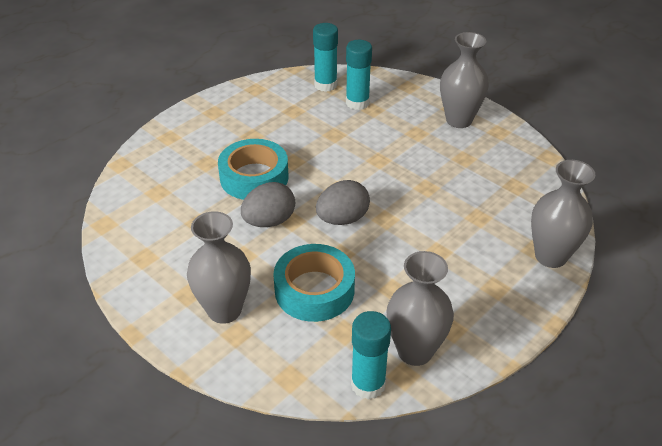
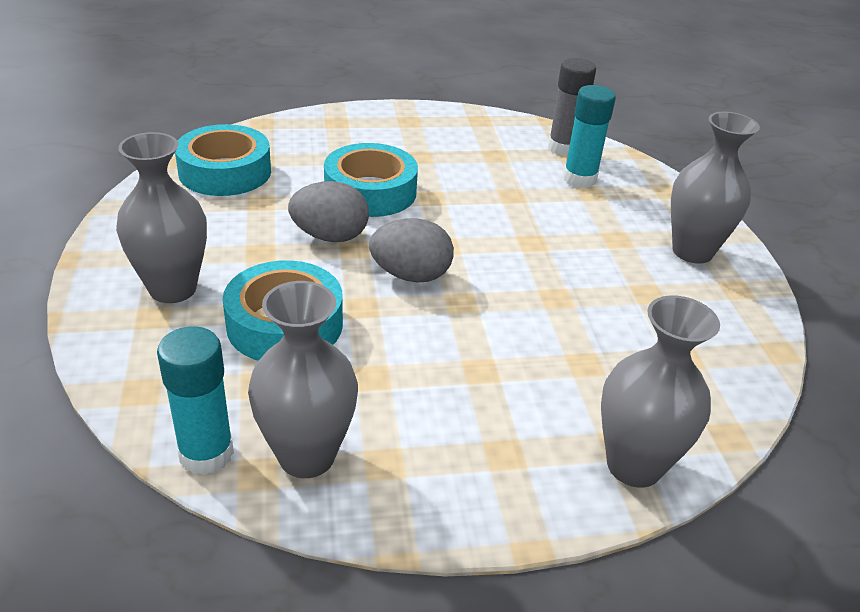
camera: 35 degrees right, 5 degrees down
(146, 214) = (225, 172): none -> turquoise tape
(325, 85) = (563, 148): turquoise glue stick -> grey glue stick

